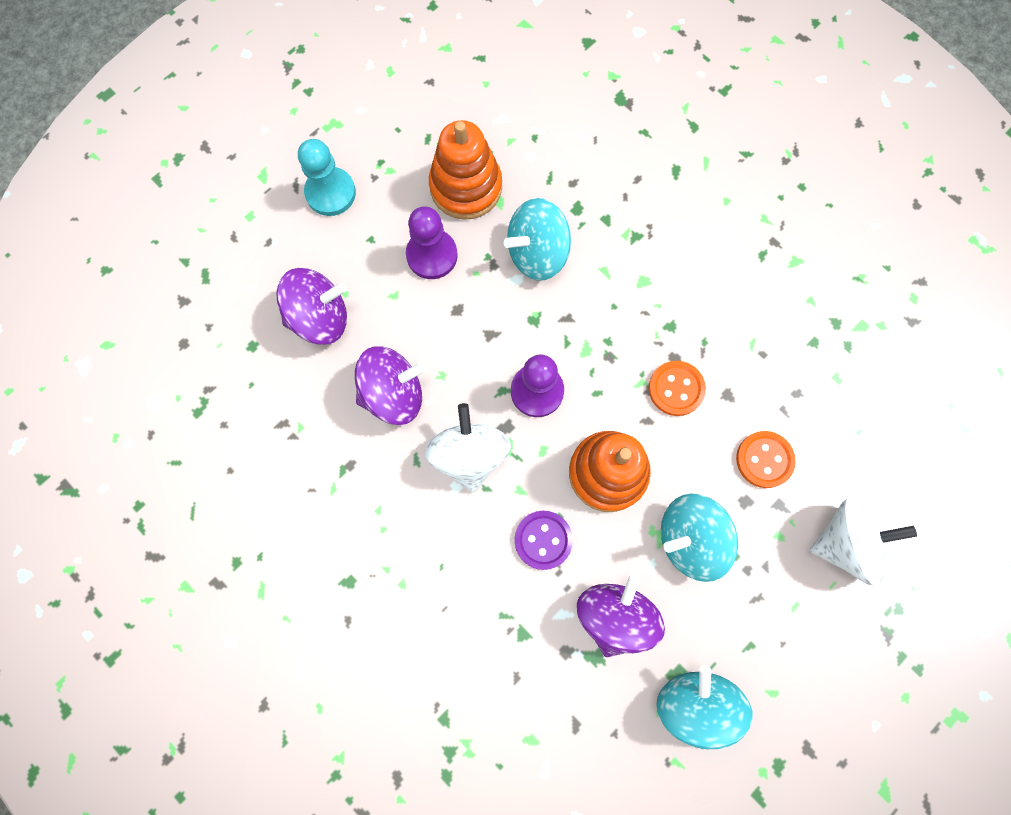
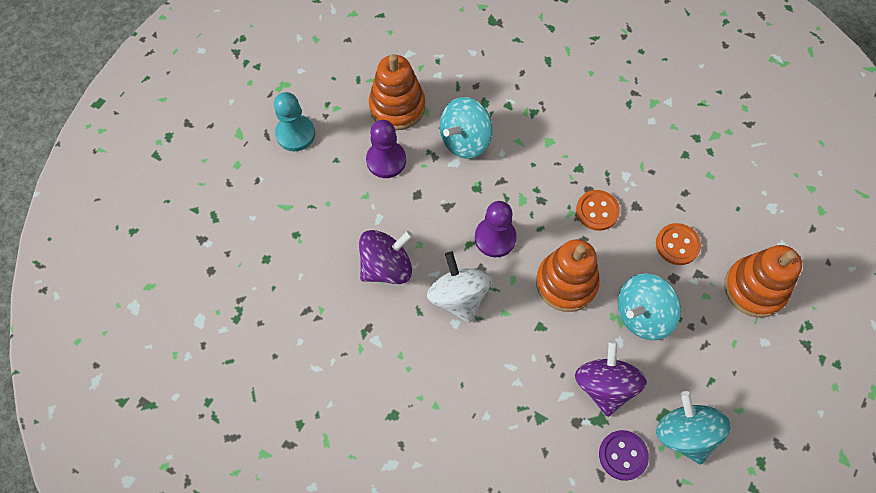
camera: 15 degrees left, 10 degrees down
(320, 318) = (313, 225): purple spinning top -> none
(543, 540) = (533, 344): purple button -> purple button (623, 455)
(845, 543) = (754, 288): white spinning top -> orange stacking toy

